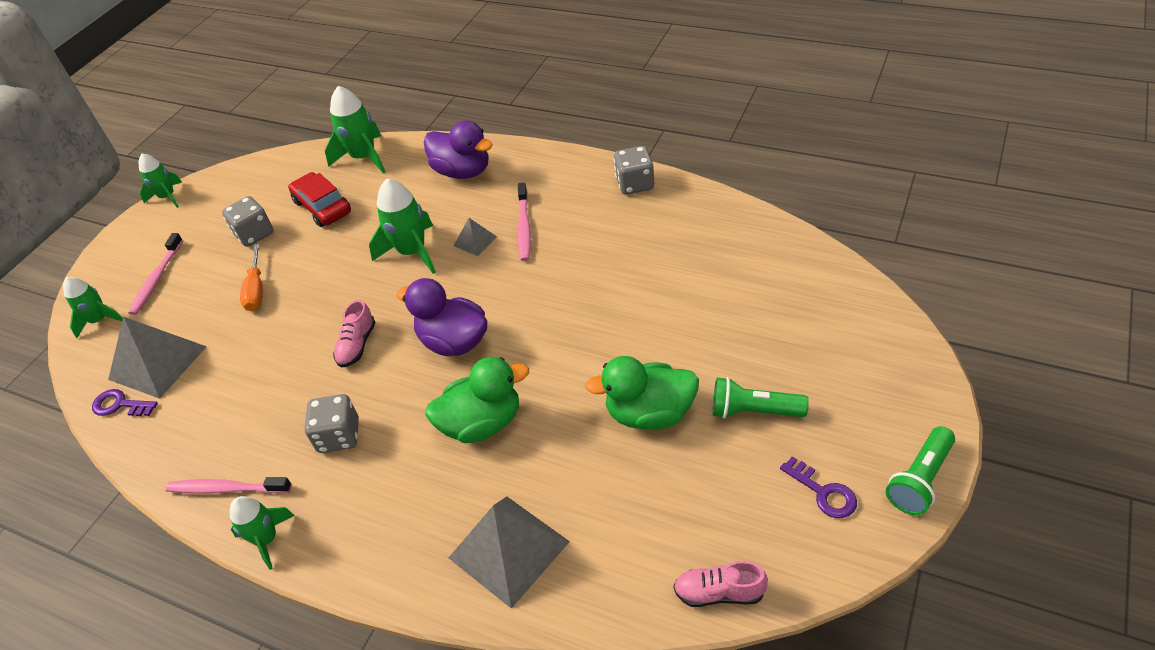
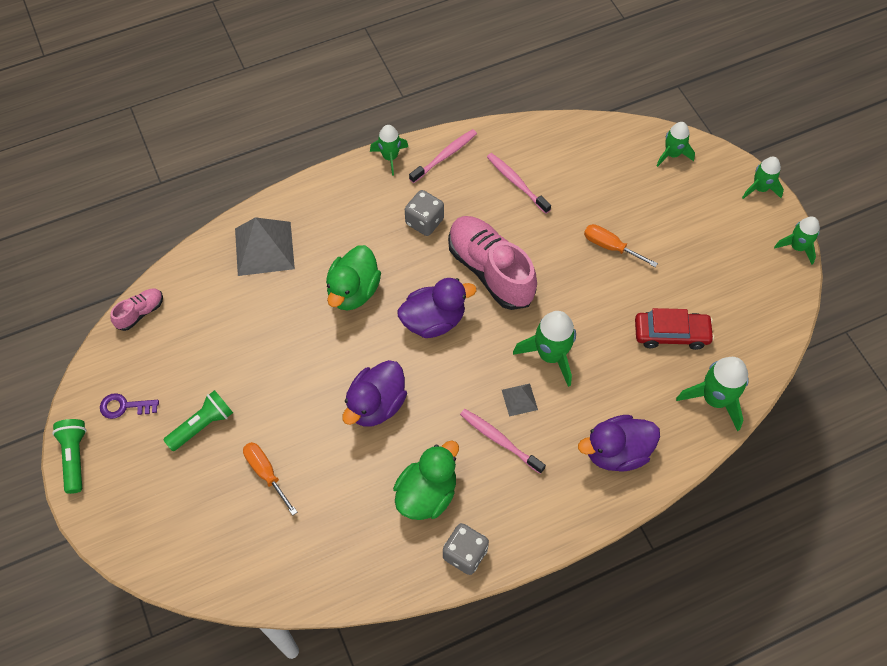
camera: 125 degrees right, 15 degrees up
(109, 248) = (760, 188): none -> green rocket
(120, 405) = (571, 136): purple key -> none
(157, 279) = (687, 200): pink toothbrush -> pink toothbrush (516, 183)
(158, 363) = (591, 167): grey pyramid -> none
(254, 234) = (681, 276): grey dice -> none
(357, 345) = (490, 270): pink shoe -> pink shoe, size x2.13
(581, 314) = (376, 405): none -> purple duck
(649, 413) = (263, 374): green duck -> green duck (427, 494)
(730, 329) = (266, 473): none -> orange screwdriver

